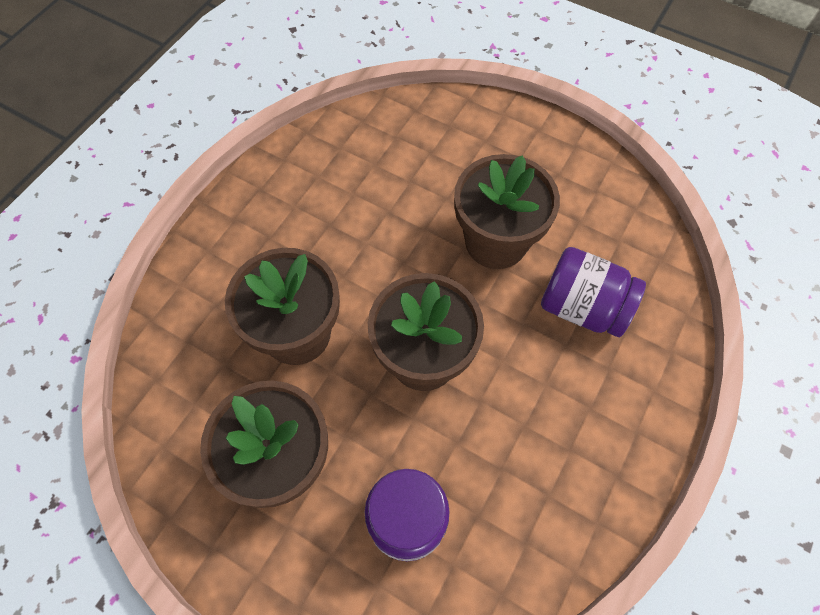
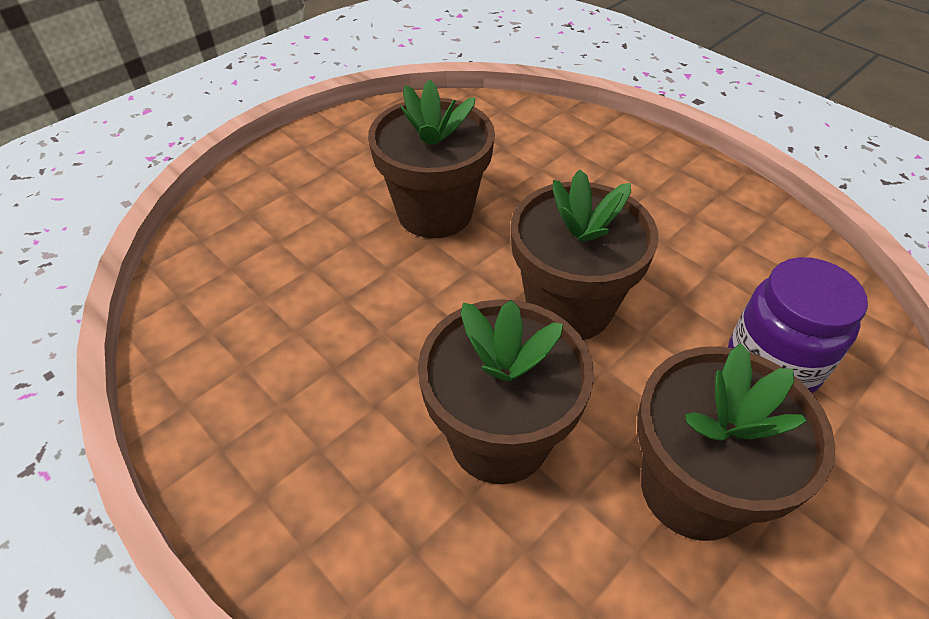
camera: 75 degrees left, 15 degrees down
(582, 307) = (538, 169): purple jar -> none

